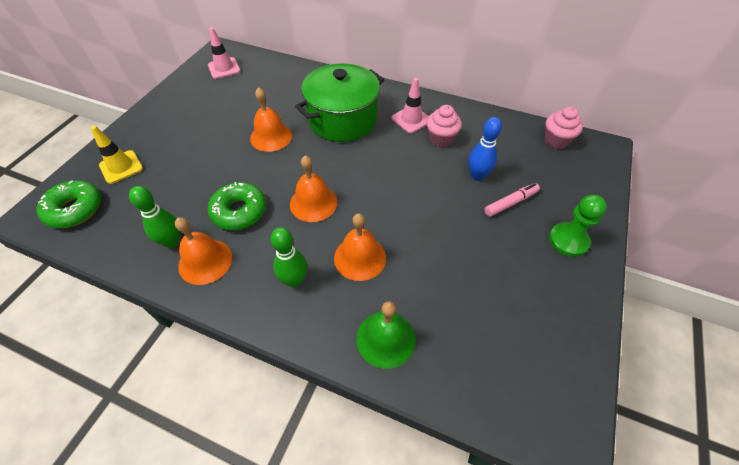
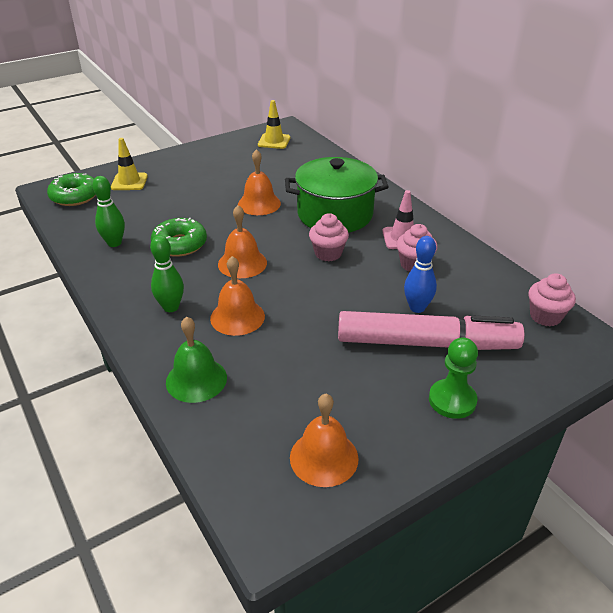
camera: 35 degrees right, 15 degrees down
(205, 261) = (123, 265): orange bell -> orange bell (324, 457)
(224, 68) = (274, 141): pink traffic cone -> yellow traffic cone
(372, 159) = (328, 253): none -> pink cupcake
(510, 203) = (426, 343): pink marker -> pink marker, size x2.32

